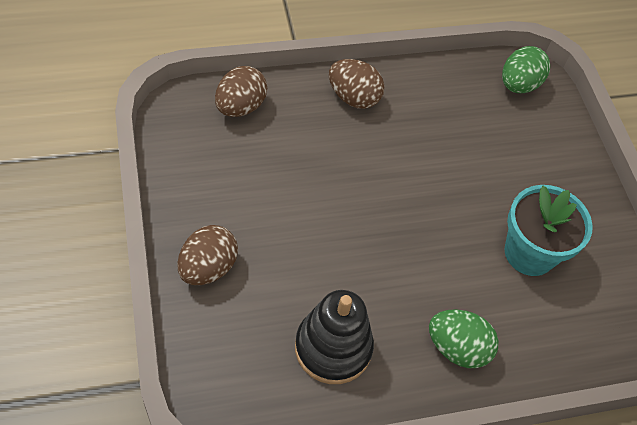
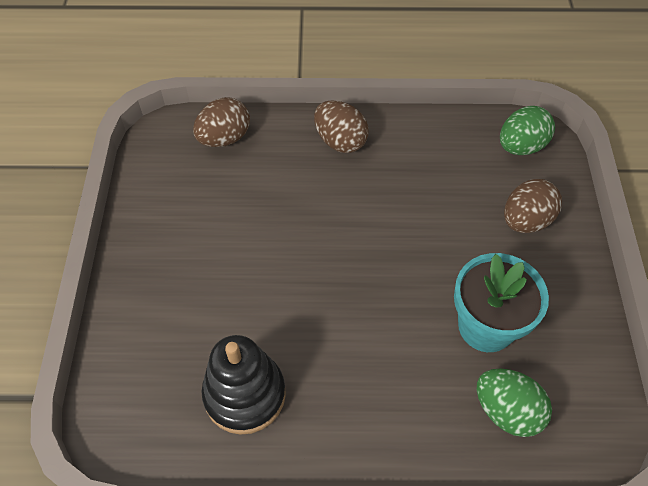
camera: 20 degrees right, 0 degrees up
(208, 267) = (144, 292): brown egg -> brown egg (526, 220)
(457, 348) = (377, 417): green egg -> green egg (507, 411)

